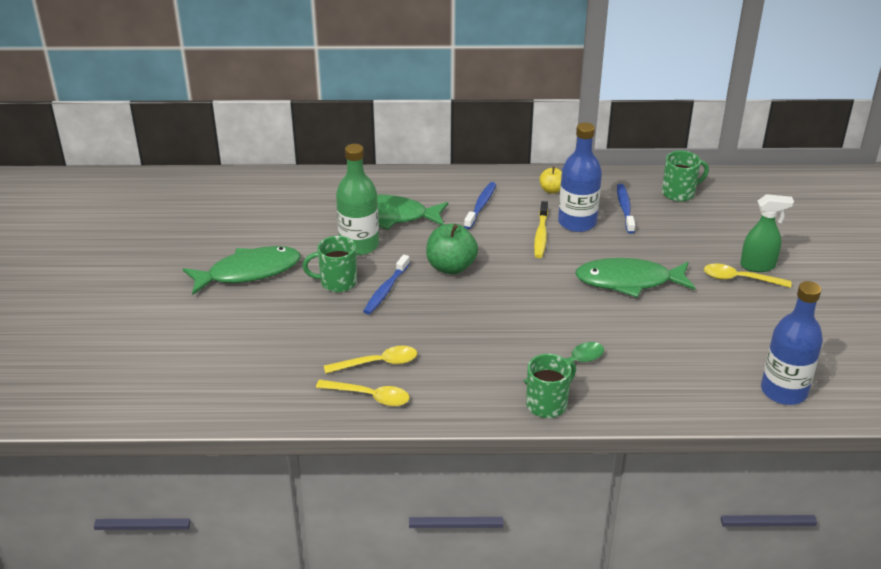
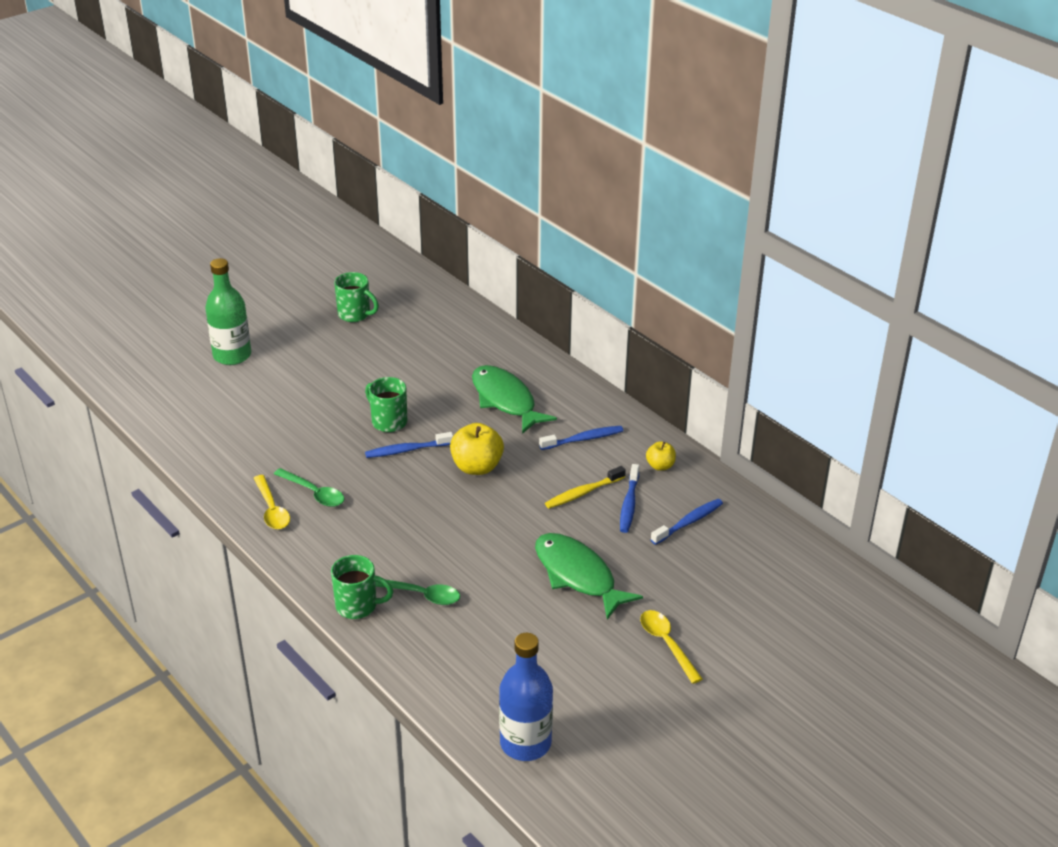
camera: 50 degrees right, 0 degrees up
(248, 272) = (352, 375): green fish -> none
(359, 245) = (448, 406): green bottle -> green bottle (232, 355)
(377, 363) = (314, 493): yellow spoon -> green spoon
(451, 267) = (477, 467): green apple -> yellow apple
(577, 222) = (629, 504): blue bottle -> blue toothbrush
(679, 193) = (761, 544): green mug -> green mug (355, 314)
(758, 266) = (703, 647): green spray bottle -> none

